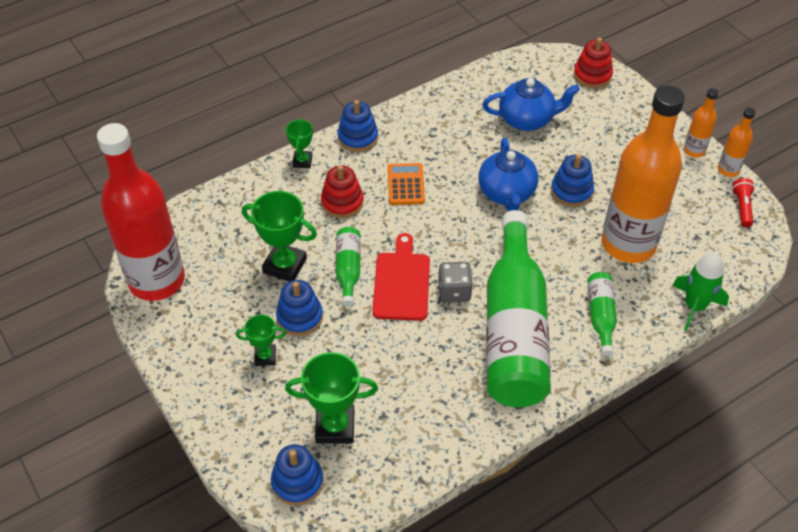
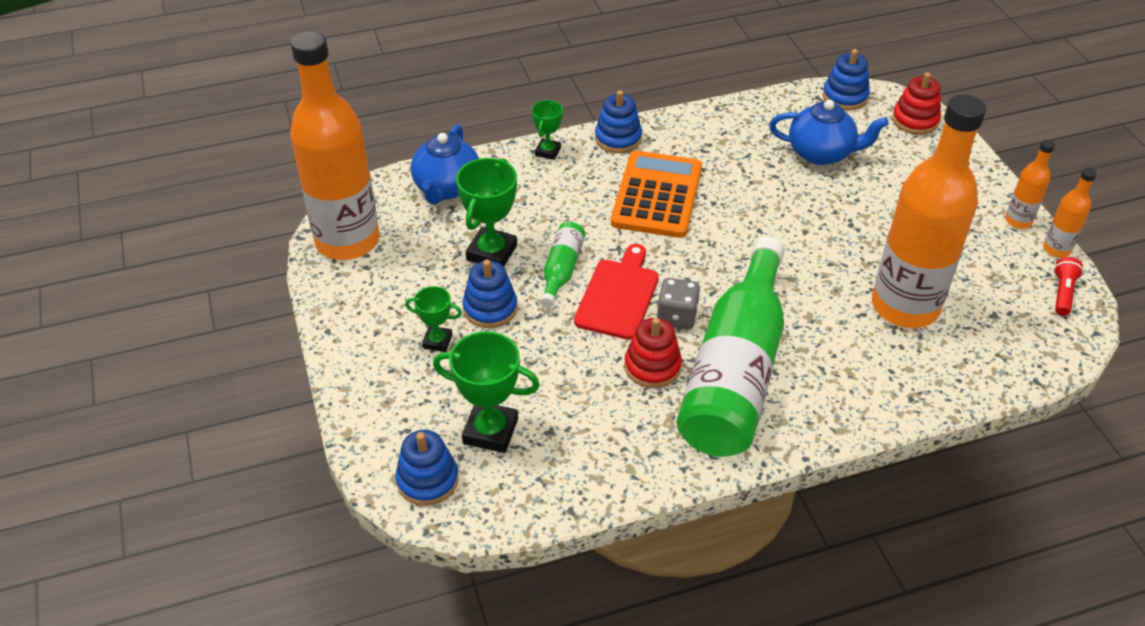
camera: 15 degrees right, 5 degrees down
(157, 280) = (347, 241): red bottle -> orange bottle
(284, 265) = (491, 253): green trophy -> green trophy turned 75 degrees clockwise
(342, 202) = (578, 200): red stacking toy -> red stacking toy (652, 366)
(405, 184) = (657, 195): orange calculator -> orange calculator, size x1.80
(506, 193) = (772, 225): blue teapot -> blue teapot (447, 188)
(571, 191) = (851, 237): blue stacking toy -> blue stacking toy (845, 97)
(600, 316) = (846, 378): green bottle -> none
(695, 306) = (969, 391): green rocket -> none

